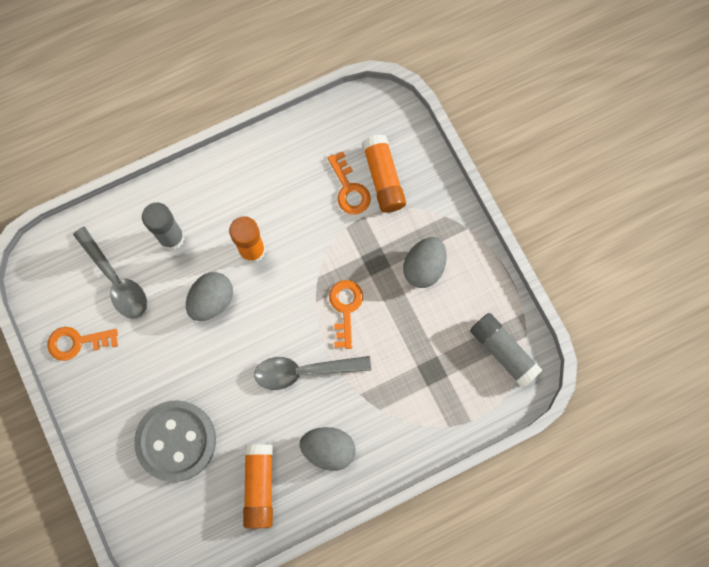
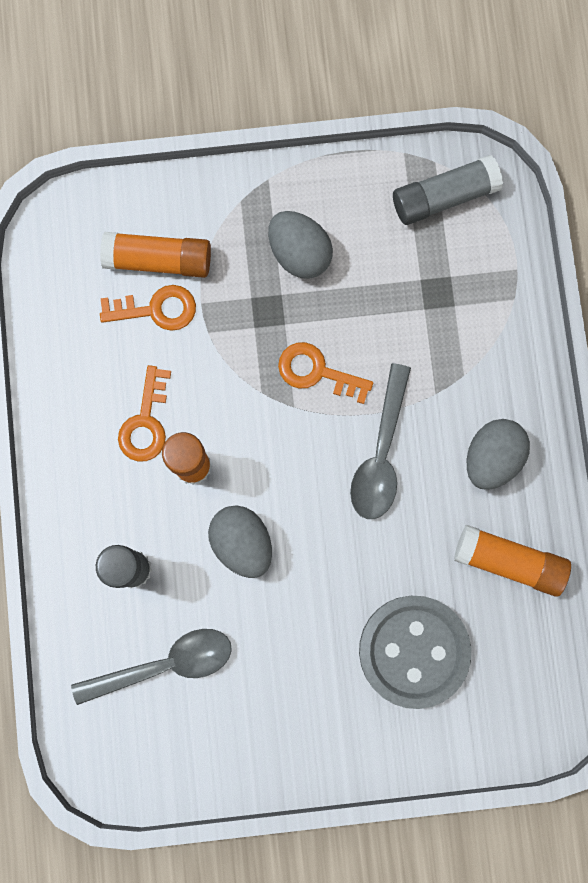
camera: 70 degrees left, 5 degrees up
(77, 342) = (232, 744): orange key -> orange key (146, 422)

